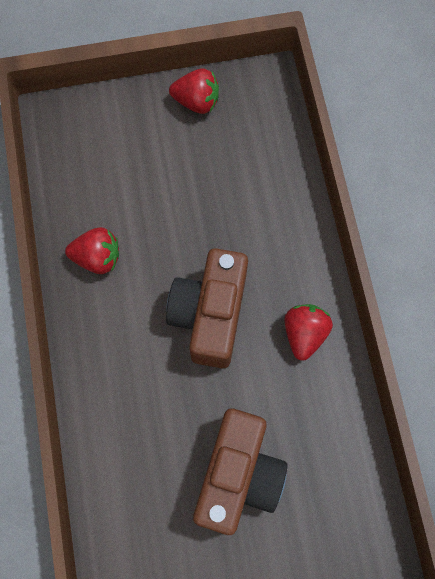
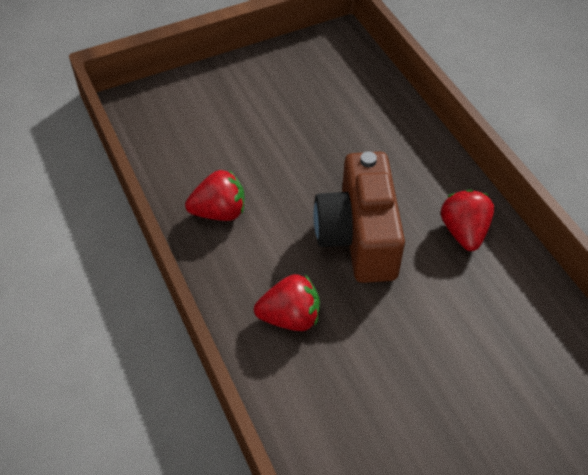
camera: 15 degrees left, 20 degrees down
(196, 101) = (276, 65): red strawberry -> red strawberry (290, 317)
(238, 475) = (451, 382): brown camera -> none

